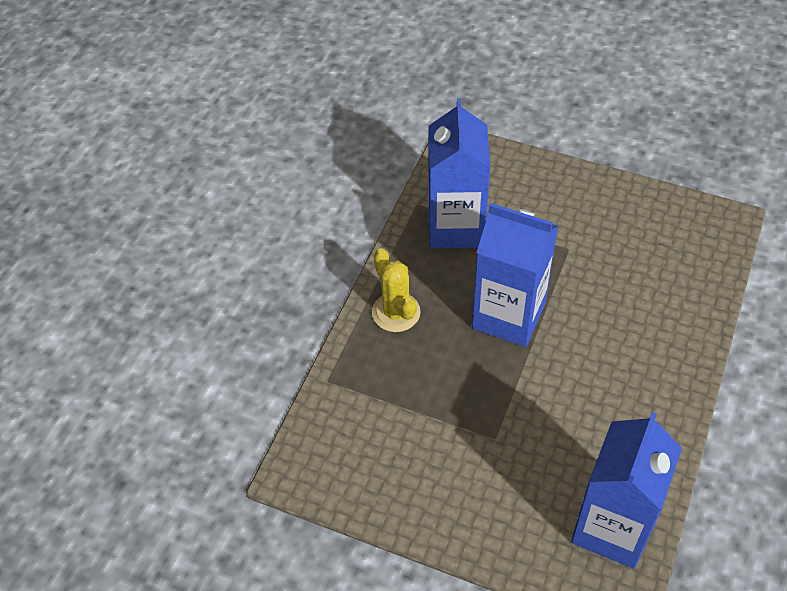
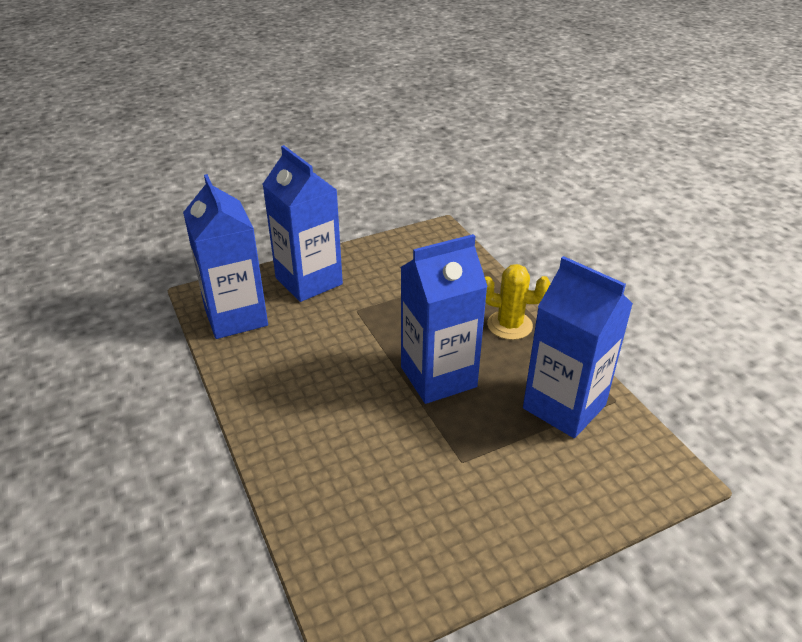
camera: 130 degrees right, 15 degrees down
(499, 517) = (309, 281): none -> blue carton

